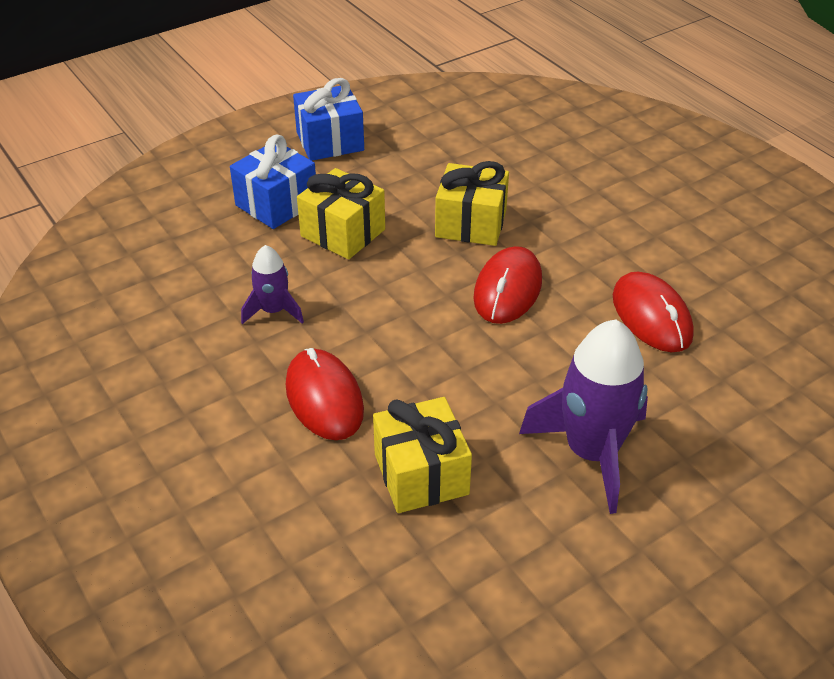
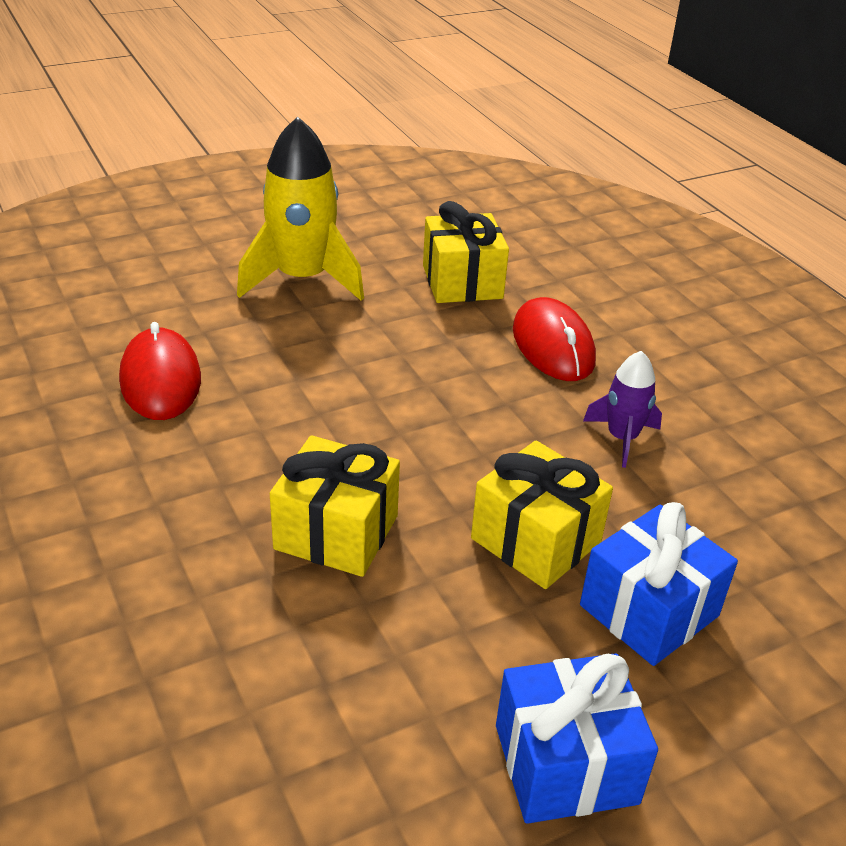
camera: 175 degrees left, 5 degrees down
(507, 289) = (319, 430): red mouse -> none
(592, 452) = (302, 279): purple rocket -> yellow rocket

